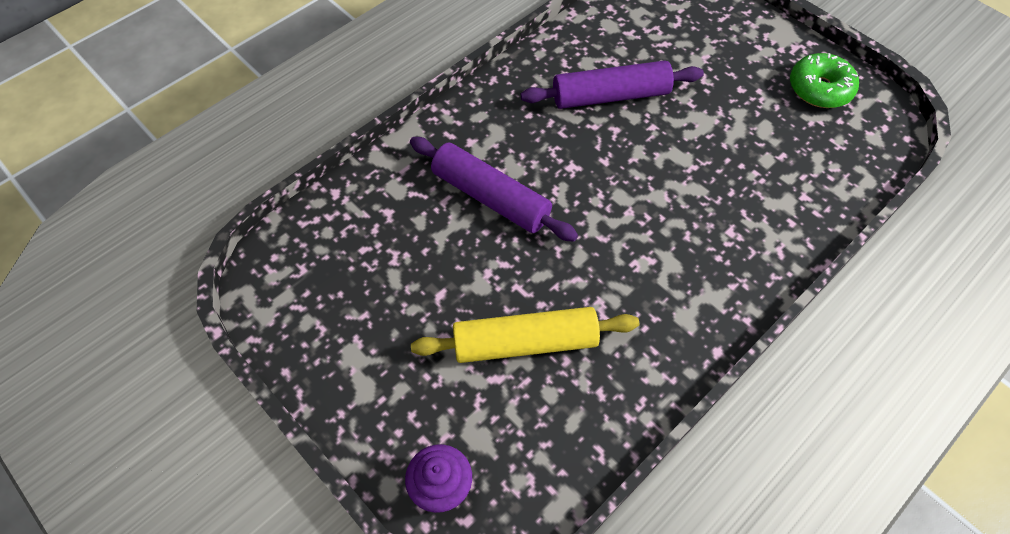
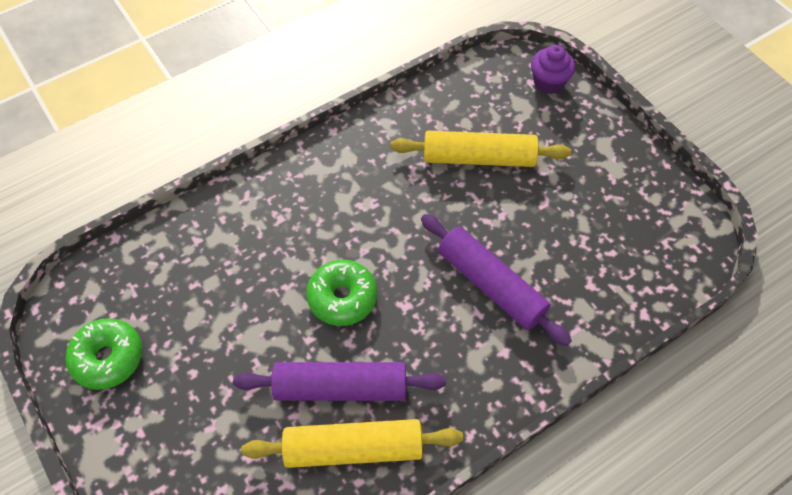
camera: 170 degrees left, 0 degrees up
(586, 59) = (353, 448): none -> yellow rolling pin
(634, 165) = (342, 298): none -> green donut

